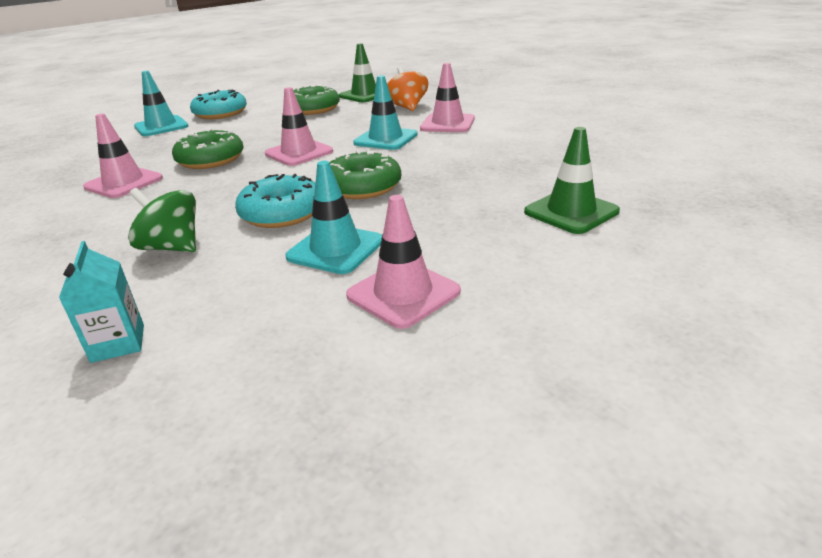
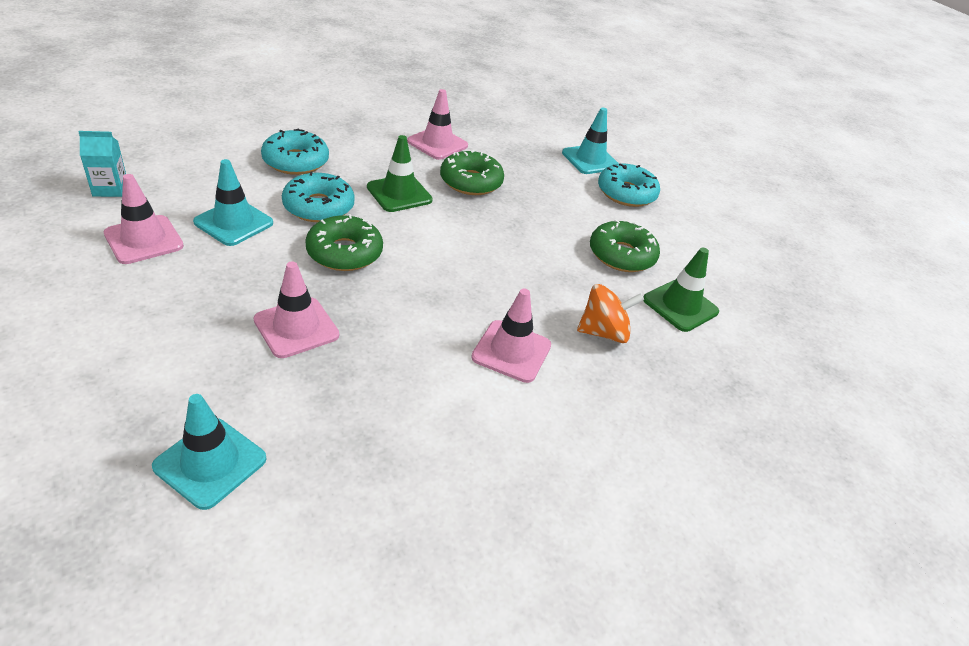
camera: 90 degrees right, 10 degrees up
(118, 343) = (189, 145): turquoise carton -> turquoise carton (110, 189)
(172, 247) = (296, 161): green spinning top -> turquoise donut
(299, 153) = (462, 229): pink traffic cone -> pink traffic cone (296, 327)
(385, 139) = (476, 290): turquoise traffic cone -> turquoise traffic cone (210, 463)
(571, 212) = (187, 363): green traffic cone -> green traffic cone (399, 194)

